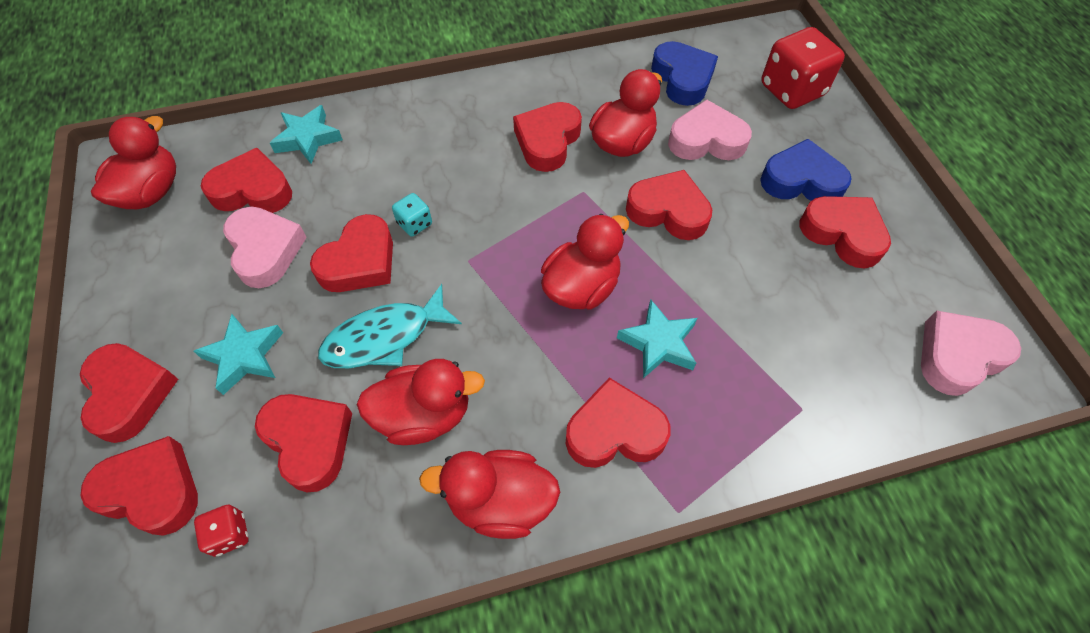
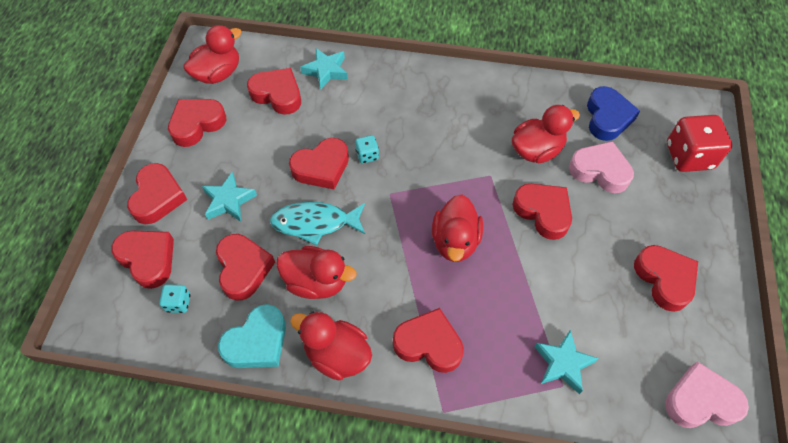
camera: 25 degrees right, 0 degrees up
(230, 534) = (178, 303): red dice -> turquoise dice
(265, 250) = (268, 138): pink heart -> none
(377, 536) = (257, 342): none -> turquoise heart
(547, 141) = (483, 130): red heart -> red heart (197, 124)
(581, 287) = (455, 241): red duck -> red duck turned 120 degrees clockwise
(659, 343) = (487, 300): turquoise star -> turquoise star (563, 363)
(801, 181) = (655, 228): blue heart -> none

